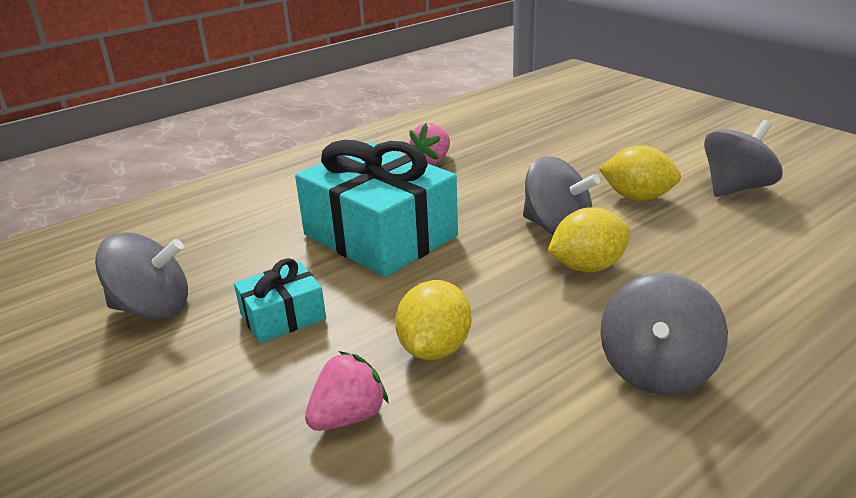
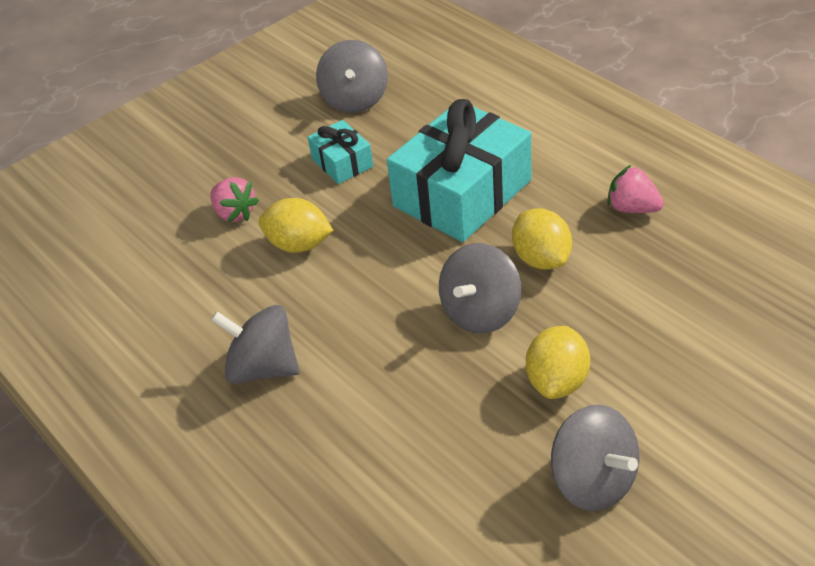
camera: 90 degrees right, 15 degrees up
(587, 267) = (409, 332): yellow lemon -> yellow lemon (541, 258)

